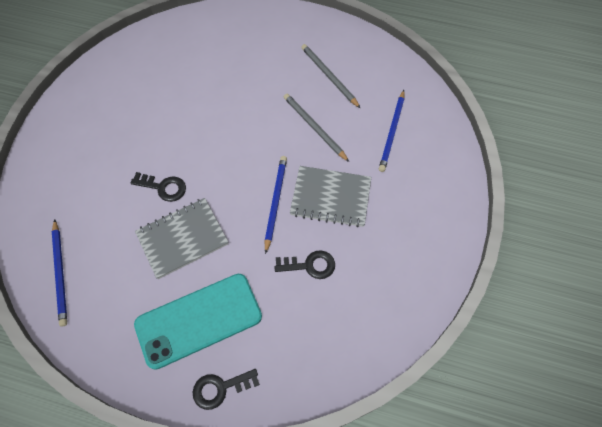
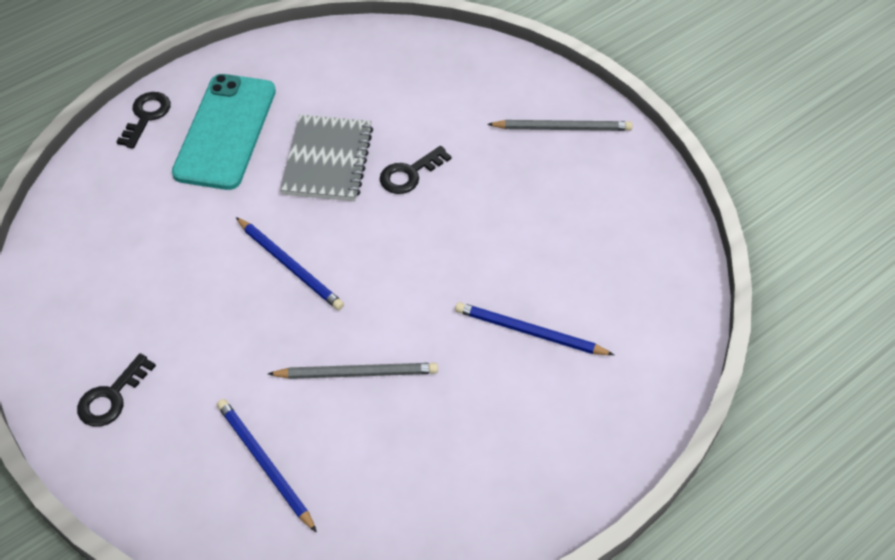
camera: 125 degrees right, 10 degrees down
(60, 273) = (381, 54): blue pencil -> blue pencil (529, 332)
(310, 265) = (183, 252): black key -> black key (111, 397)
(329, 76) = (429, 450): grey pencil -> grey pencil (562, 128)
(330, 197) = (241, 325): grey notebook -> none

